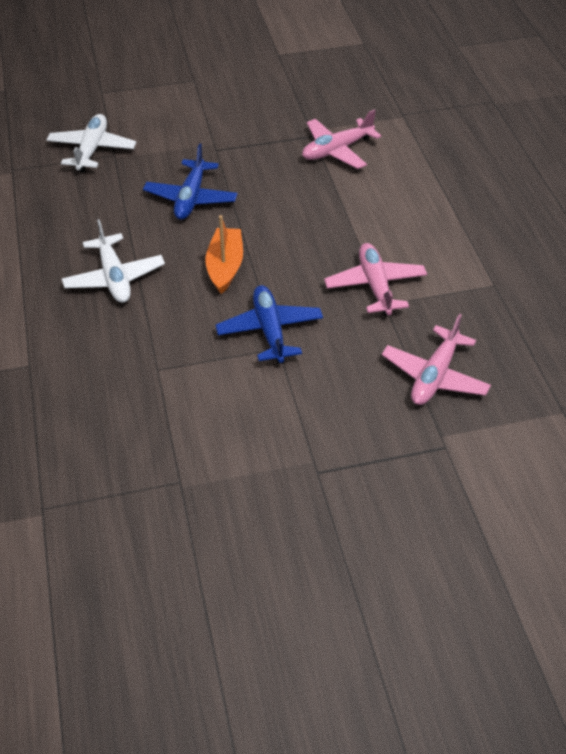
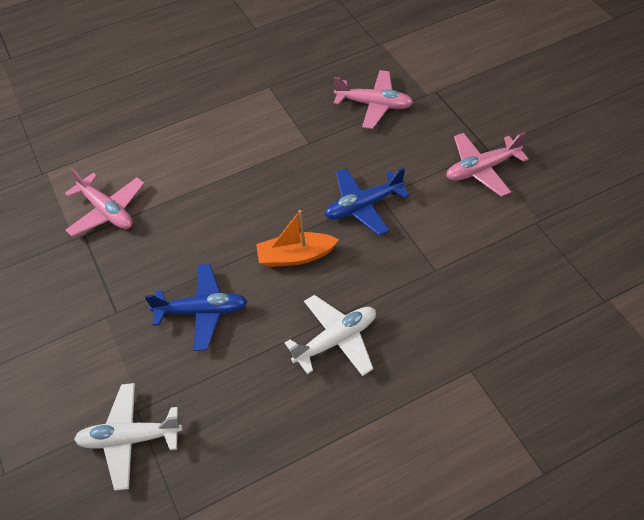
camera: 100 degrees left, 5 degrees up
(375, 286) = (290, 151): pink plane -> pink plane (482, 169)

